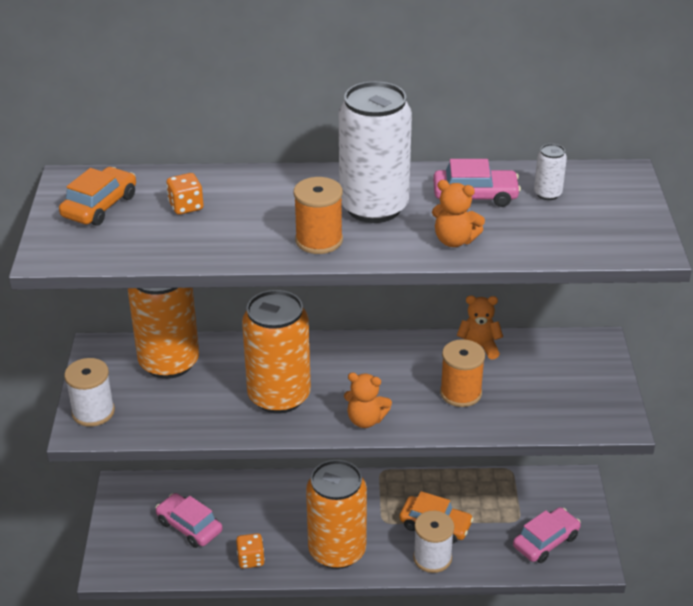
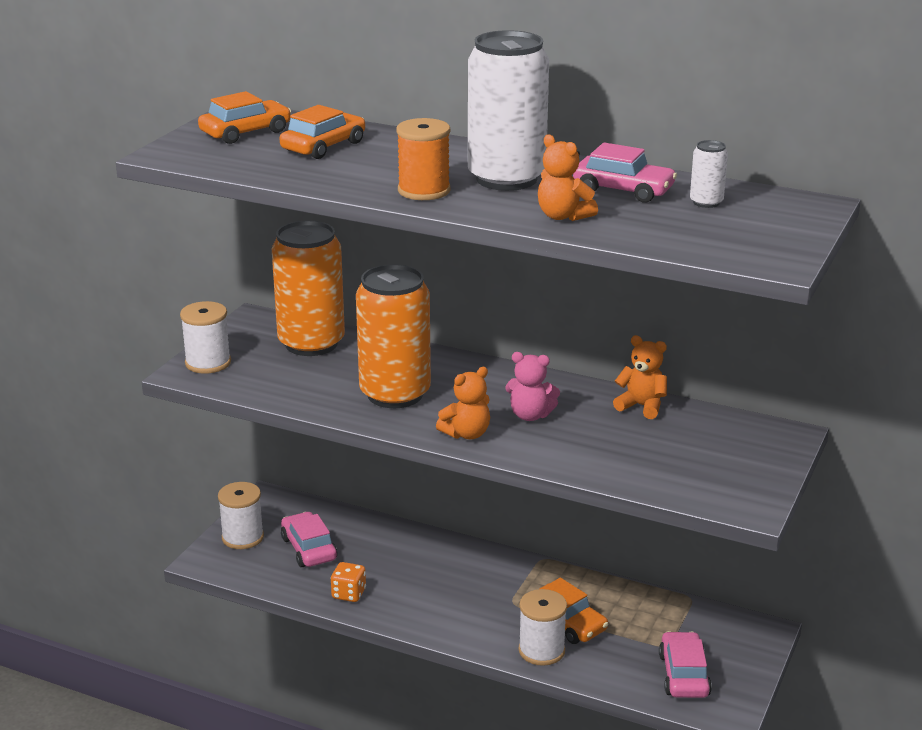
camera: 25 degrees right, 10 degrees down
(125, 534) = (242, 537): none -> white spool
(186, 206) = (323, 146): orange dice -> orange car
(337, 551) = (443, 613): orange can -> none
(365, 420) = (466, 434): orange teddy bear -> orange teddy bear turned 75 degrees counterclockwise
(401, 384) = (530, 415): none -> pink teddy bear
(460, 393) = (588, 438): orange spool -> none
(545, 541) = (683, 675): pink car -> pink car turned 75 degrees counterclockwise

